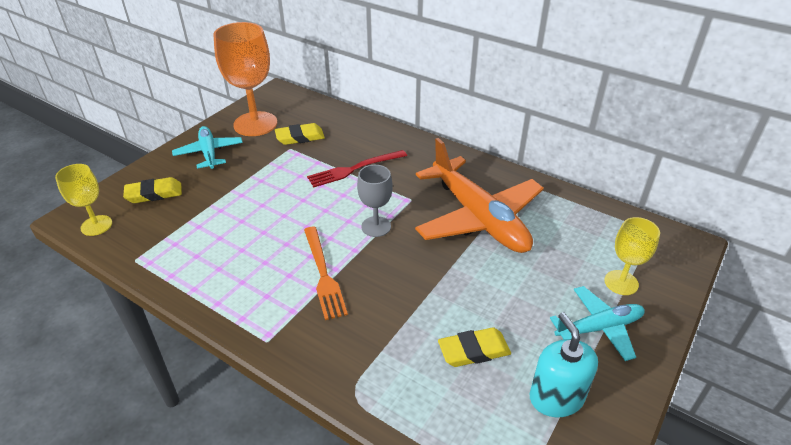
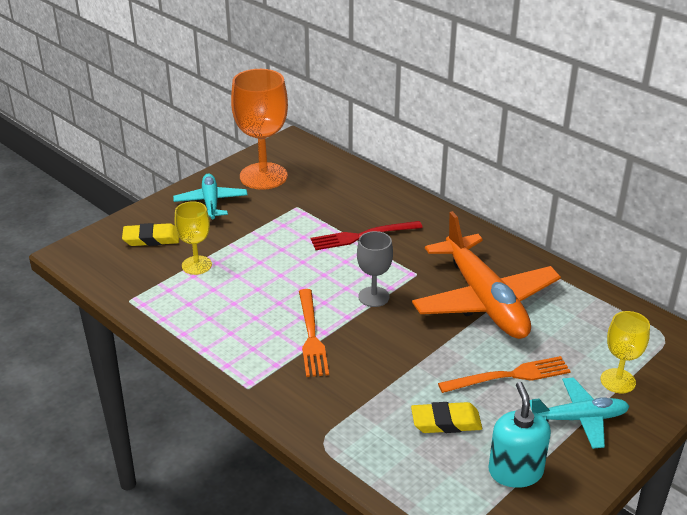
camera: 10 degrees right, 5 degrees down
(96, 225) = (93, 263): yellow goblet -> yellow goblet (196, 265)
(300, 137) = (309, 196): yellow eraser -> none
(521, 291) = (509, 376): none -> orange fork

